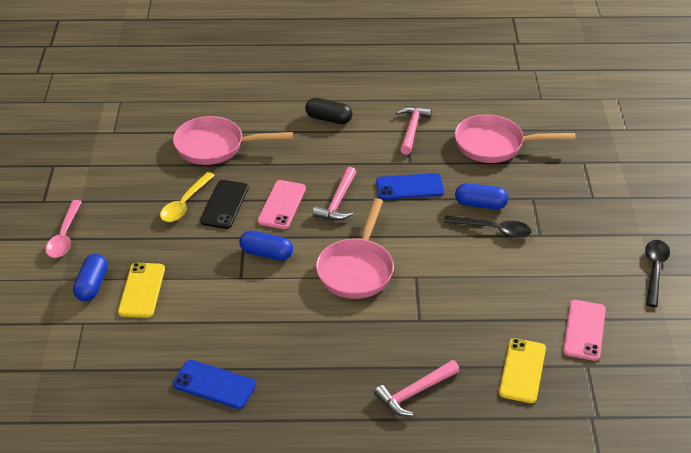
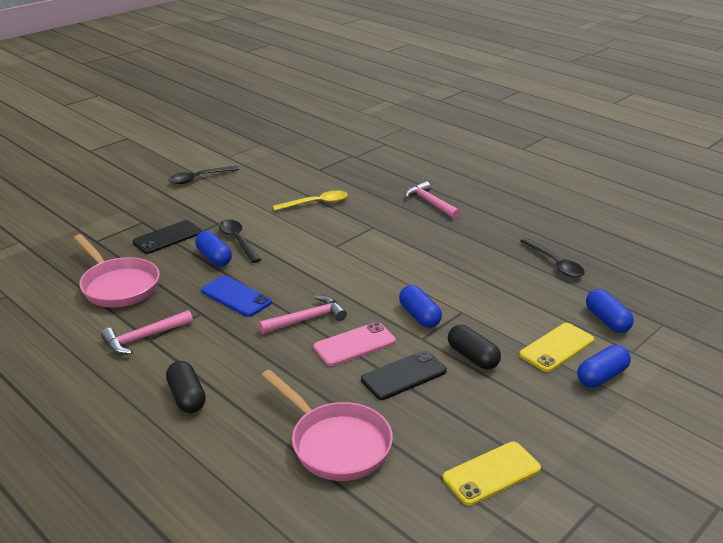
camera: 135 degrees left, 10 degrees down
(64, 236) = (598, 441): pink spoon -> none
(121, 343) = (607, 320): none -> blue capsule
(184, 204) = (440, 399): yellow spoon -> yellow spoon (316, 203)
(194, 245) = (473, 357): none -> black capsule
(214, 384) = (555, 264): blue phone -> black spoon
(357, 269) = (367, 270): pink pan -> none
(414, 393) = (430, 203): pink hammer -> pink hammer turned 135 degrees counterclockwise
(522, 370) = (355, 183): yellow phone -> yellow phone (491, 473)
(545, 197) = (167, 237): none -> black phone
(584, 330) = (291, 179): pink phone -> none

